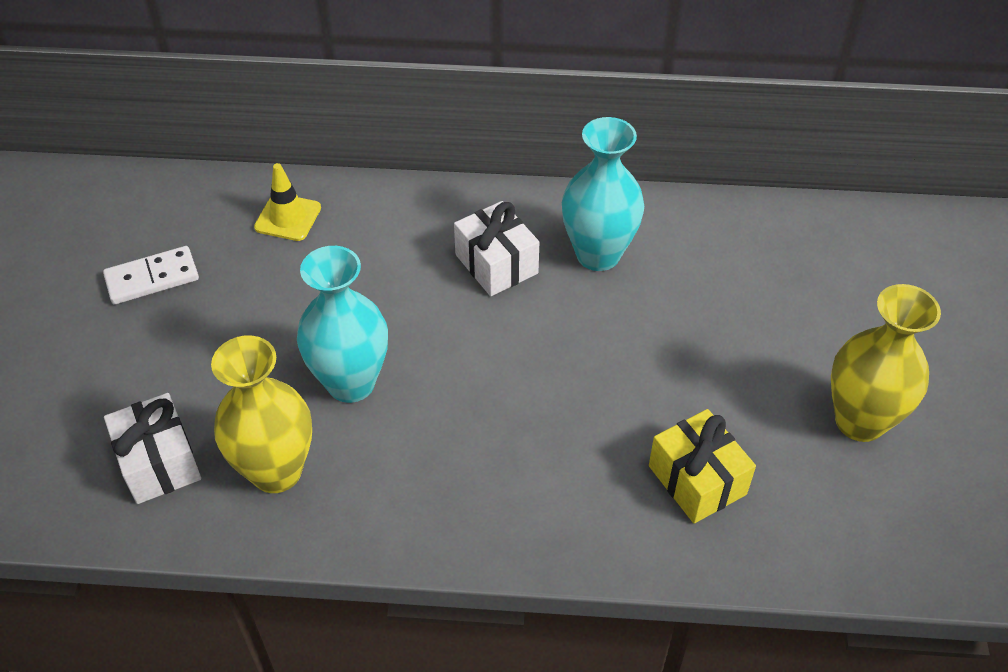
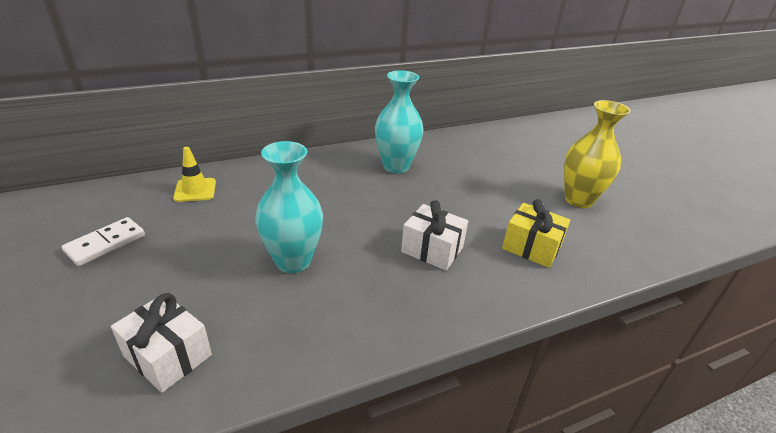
camera: 30 degrees left, 15 degrees down
(276, 471) = (270, 329): yellow vase -> none
(496, 264) = (343, 182): white gift -> white gift (432, 249)

